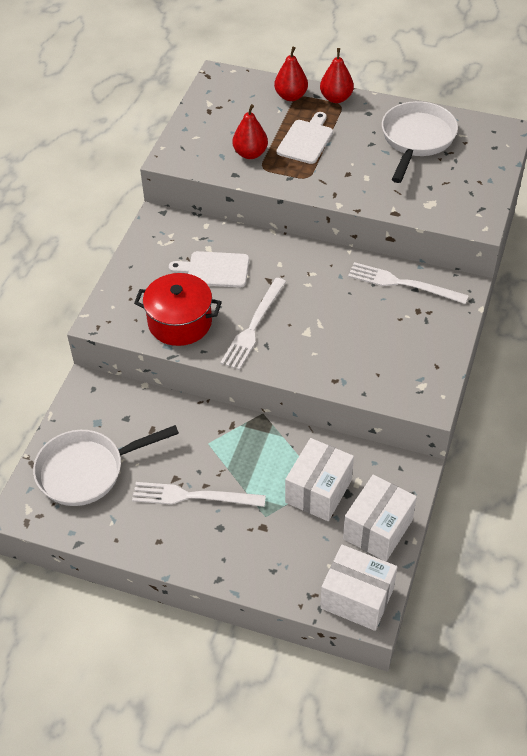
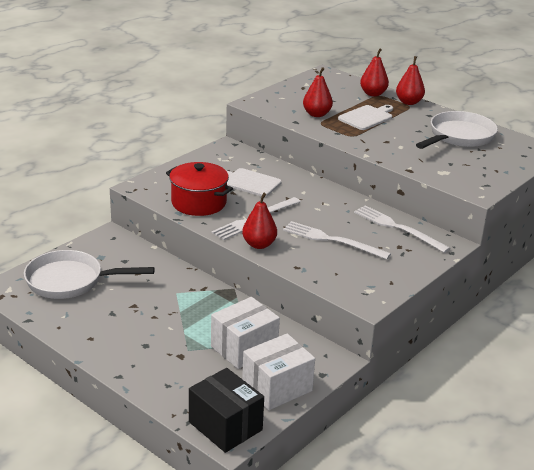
camera: 20 degrees right, 20 degrees down
(193, 496) = (139, 320): white fork -> white fork (332, 240)
(279, 362) = (259, 244): none -> red pear
(357, 598) = (225, 426): white box -> black box

